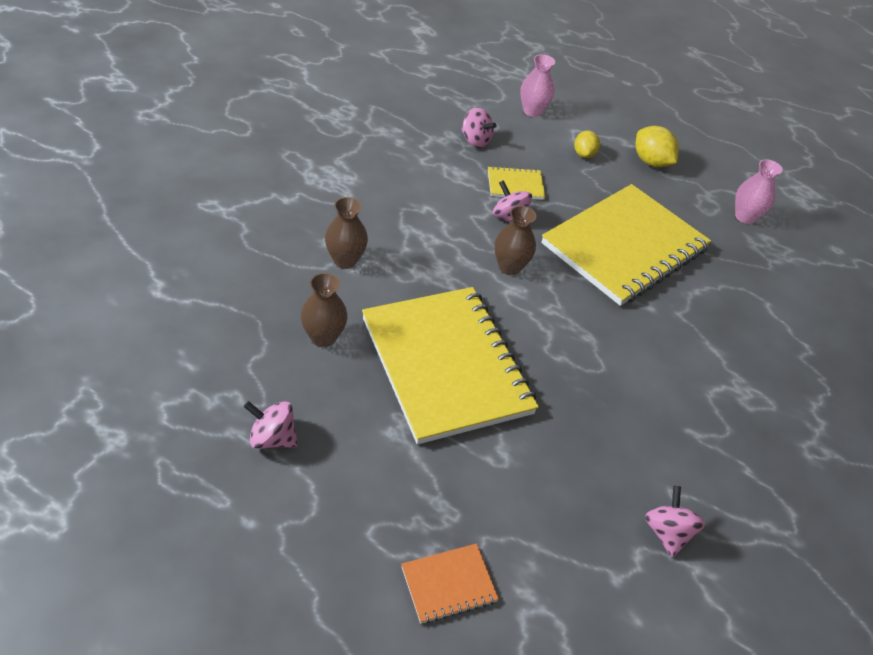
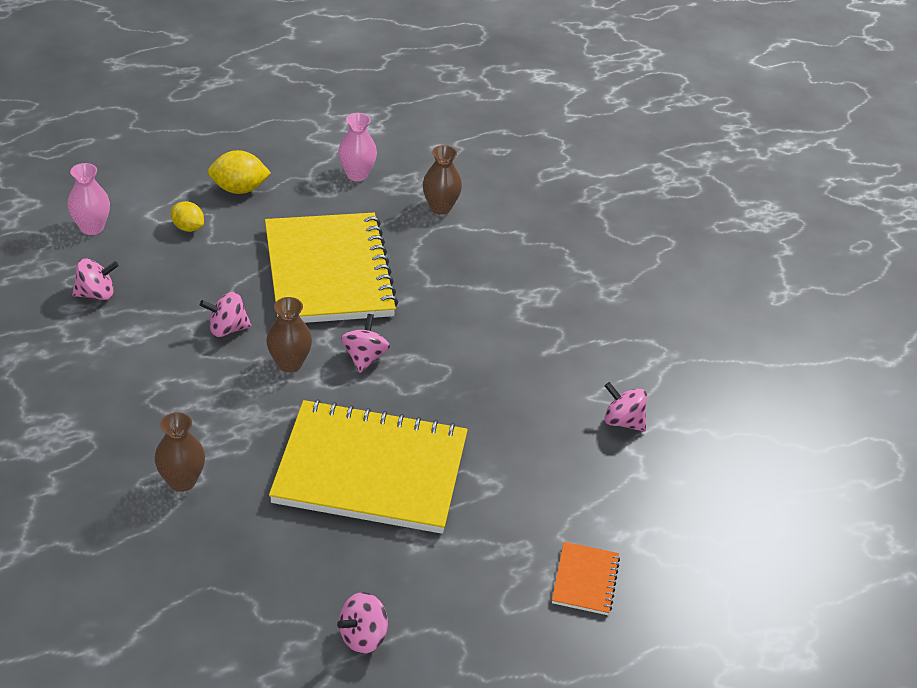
camera: 55 degrees left, 5 degrees down
(323, 337) = (270, 545): brown vase -> brown vase (440, 207)
(515, 185) = (186, 300): yellow notebook -> none
(559, 308) = (364, 358): none -> pink spinning top

